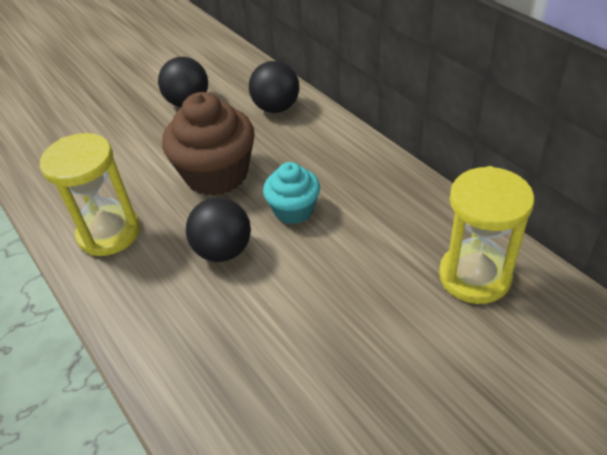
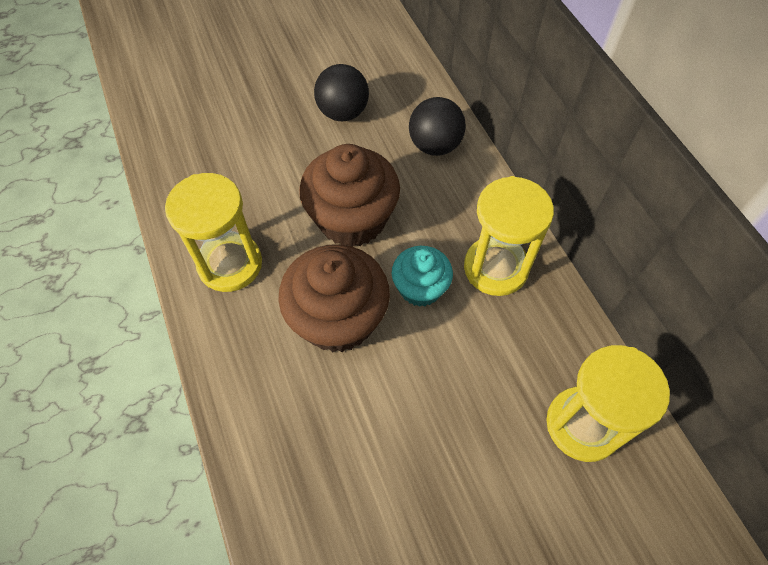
camera: 10 degrees right, 15 degrees up
(223, 250) = (338, 319): black ball -> brown cupcake
(357, 180) = (495, 268): none -> yellow hourglass

